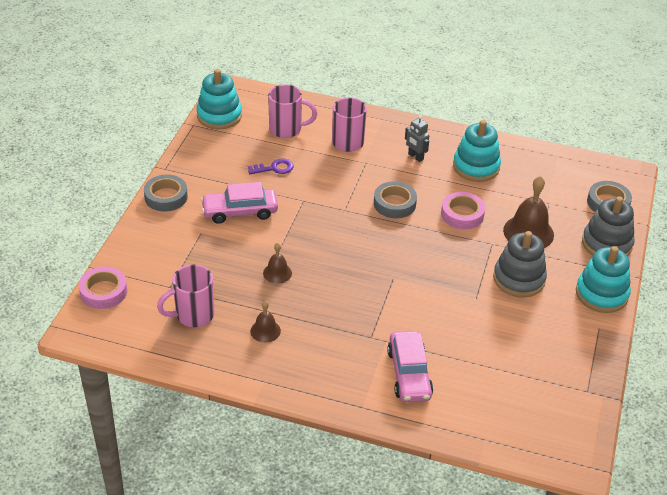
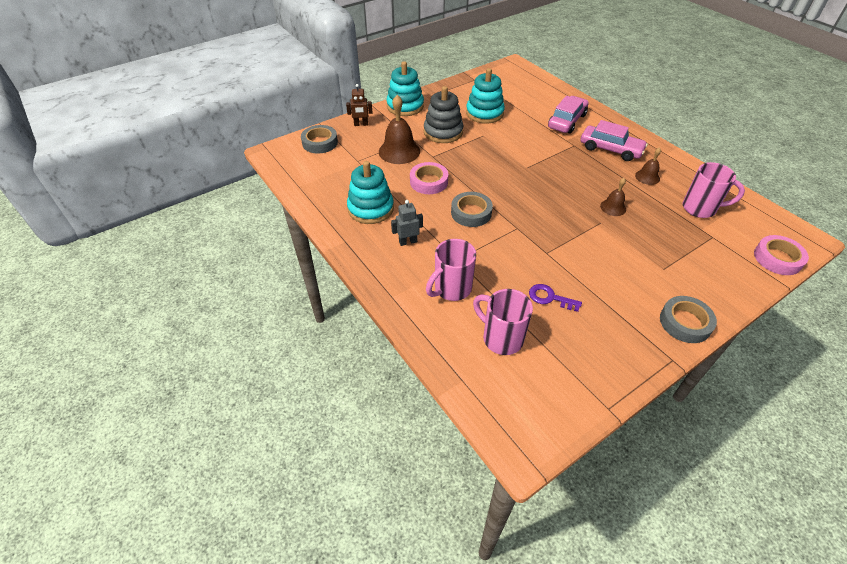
camera: 140 degrees left, 5 degrees up
(219, 116) = (567, 404): turquoise stacking toy -> turquoise stacking toy (484, 113)
(240, 211) = (614, 270): pink car -> pink car (610, 149)
(415, 157) = (408, 242): grey robot -> grey robot turned 105 degrees counterclockwise
(606, 244) = (361, 124): grey stacking toy -> brown robot

